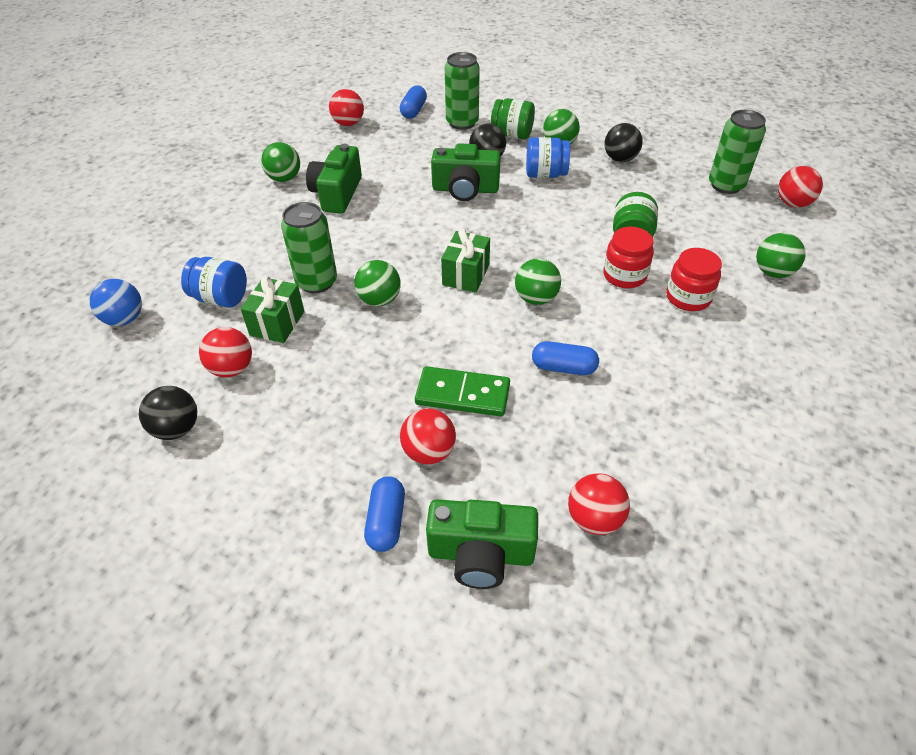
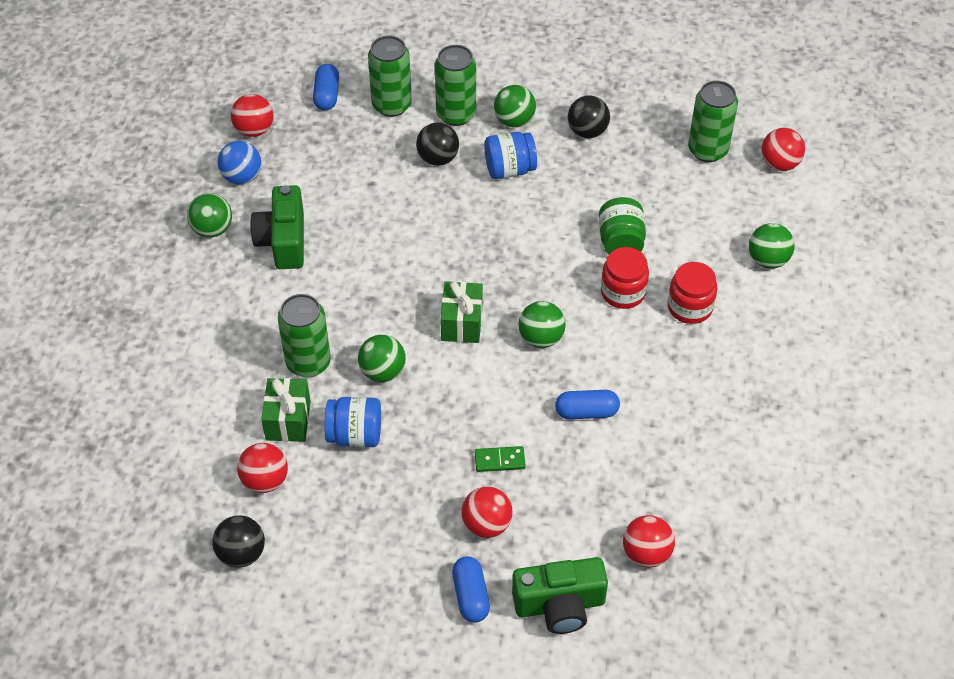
camera: 15 degrees left, 5 degrees up
(125, 319) = (124, 448): blue ball -> blue ball (242, 177)
(221, 298) = (215, 403): blue jar -> blue jar (355, 435)
(462, 394) = (499, 460): green domino -> green domino, size x0.57
(465, 189) = (426, 208): green camera -> none
(512, 134) = (456, 114): green jar -> green can

